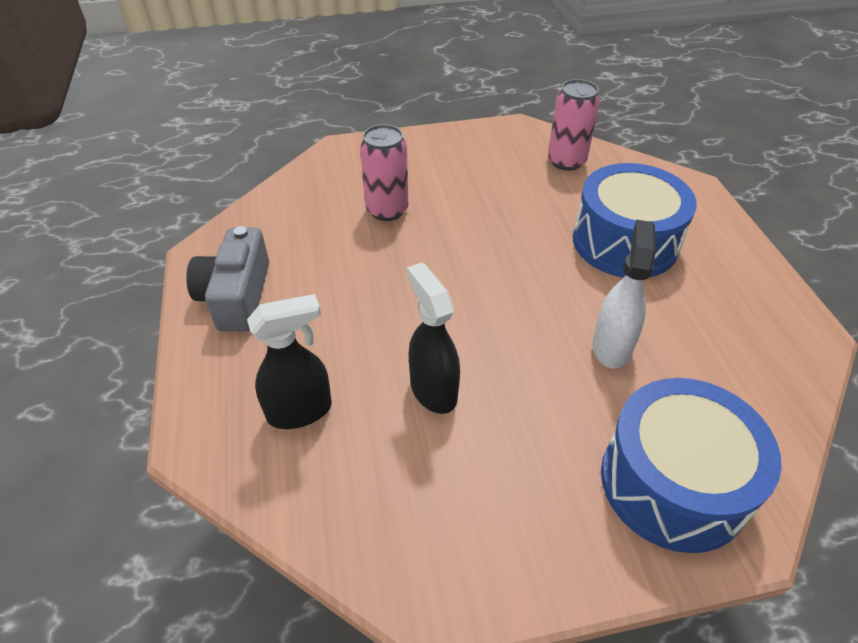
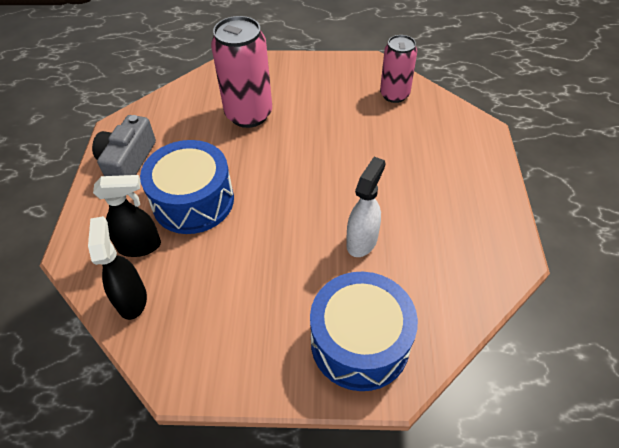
camera: 15 degrees right, 5 degrees up
(387, 210) = (249, 114): pink can -> pink can, size x1.56
(433, 390) = (228, 248): black spray bottle -> black spray bottle (132, 299)
(625, 242) = (408, 165): blue drum -> blue drum (193, 201)

